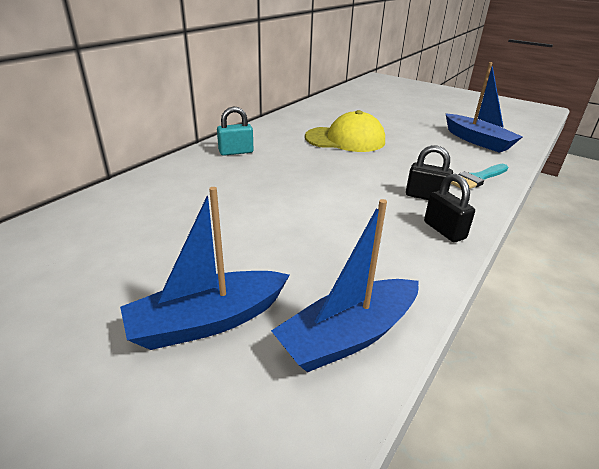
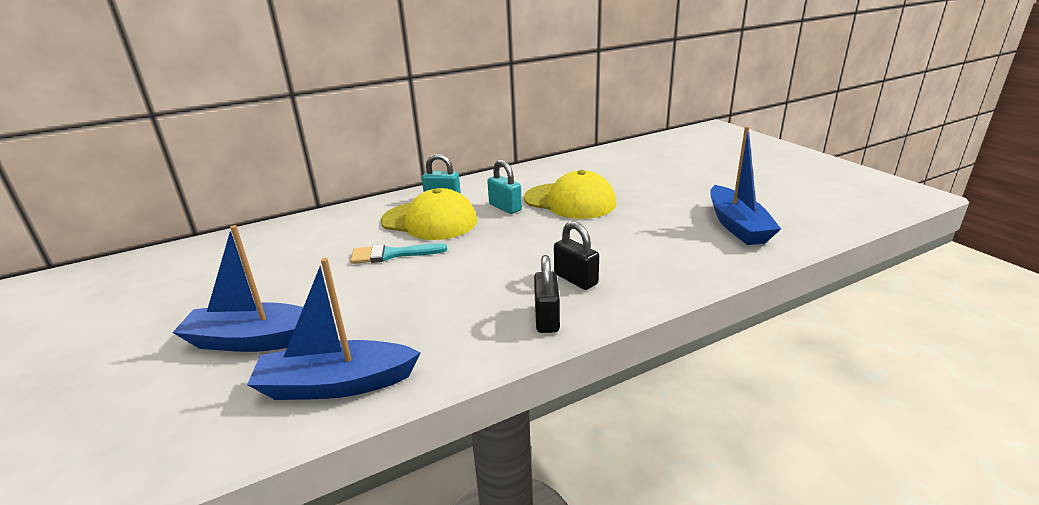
camera: 30 degrees right, 5 degrees down
(247, 172) = (429, 221): none -> yellow cap
(300, 151) = (505, 207): none -> turquoise padlock
(477, 178) = (668, 271): turquoise brush -> turquoise brush (392, 254)

